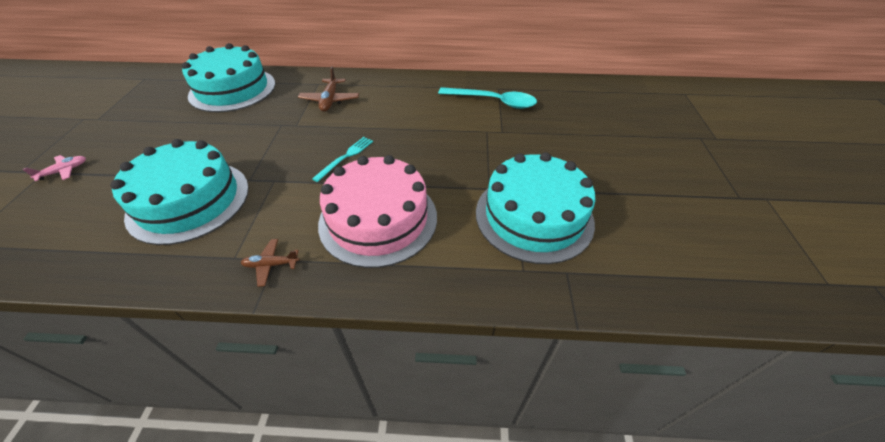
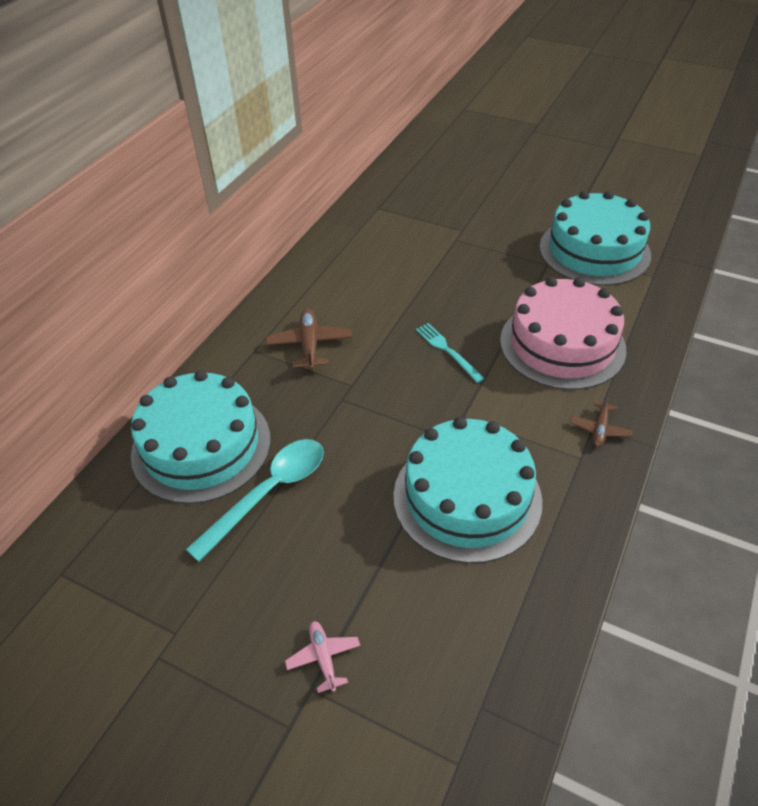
camera: 65 degrees left, 0 degrees up
(330, 100) = (310, 345): brown plane -> brown plane turned 120 degrees counterclockwise
(493, 102) = (403, 219): turquoise spoon -> turquoise spoon (269, 493)

